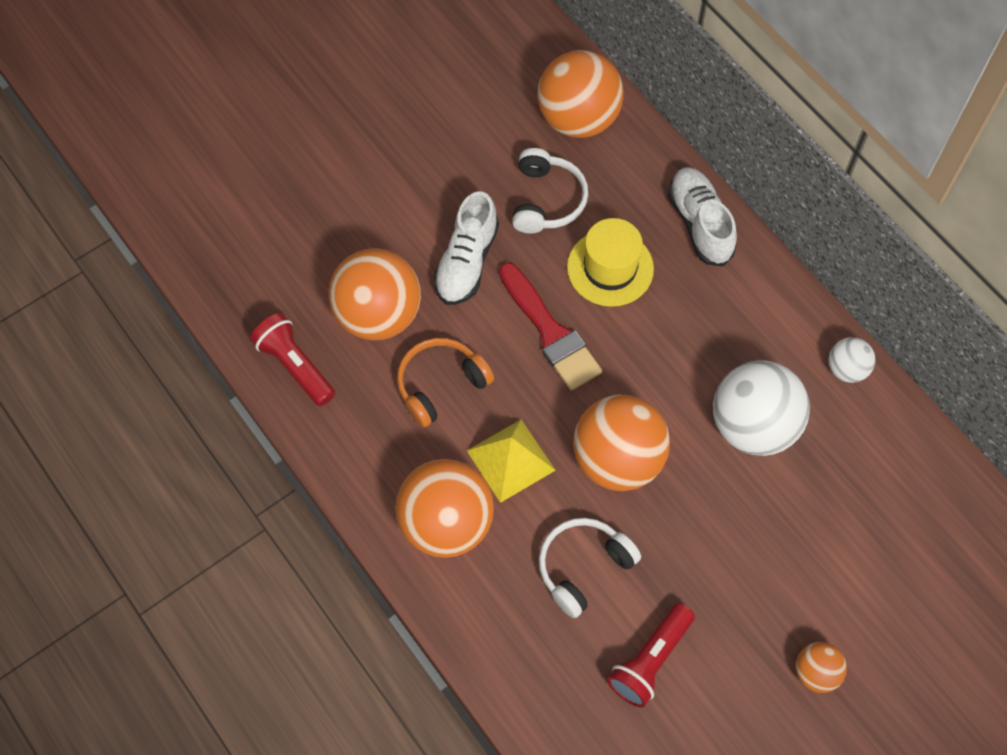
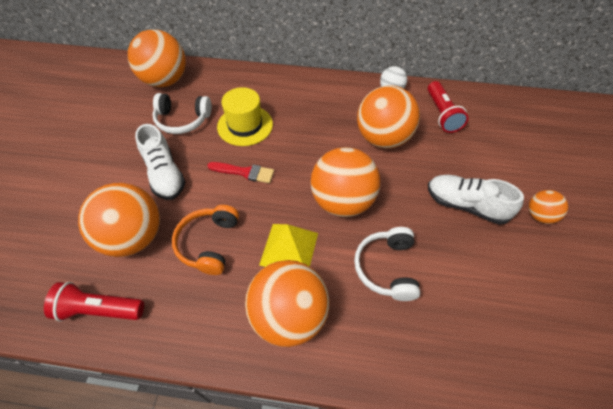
camera: 45 degrees left, 10 degrees down
(547, 200) = (182, 120): white headphones -> white headphones turned 135 degrees clockwise
(550, 332) = (244, 172): red brush -> red brush, size x0.64
(650, 660) = (473, 283): red flashlight -> red flashlight (442, 114)
(700, 223) = (267, 82): white shoe -> white shoe (465, 205)
(753, 425) = (383, 138): white ball -> orange ball

